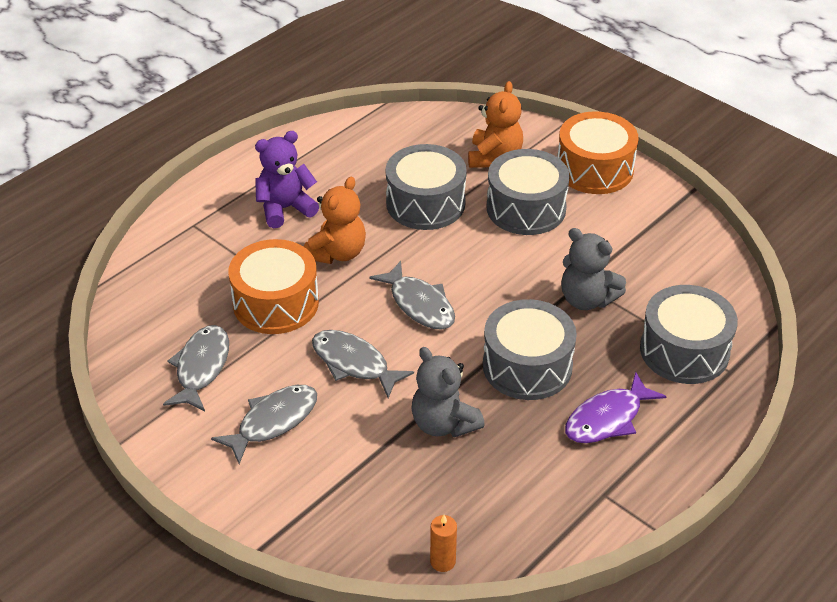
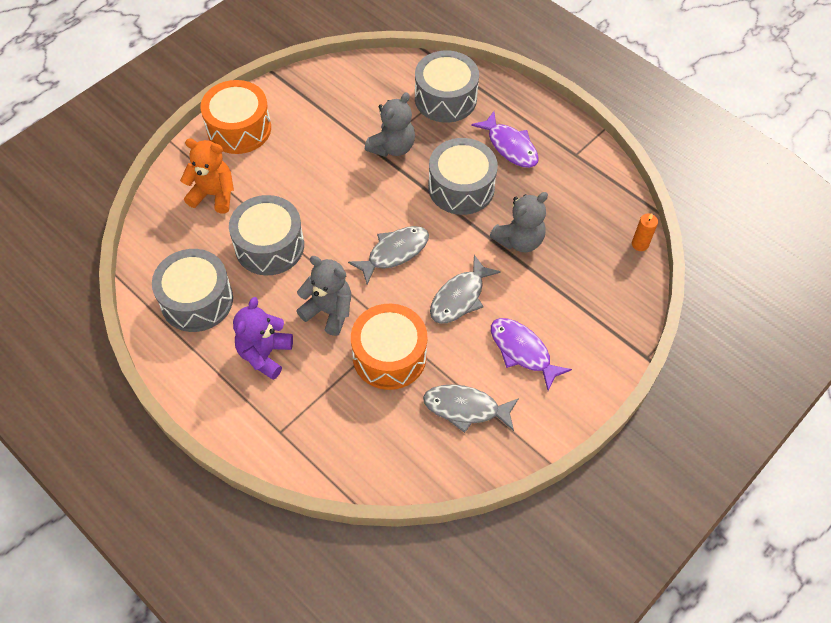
camera: 90 degrees left, 15 degrees up
(273, 421) = (522, 351): grey fish -> purple fish
(285, 208) = (265, 354): purple teddy bear -> purple teddy bear turned 45 degrees clockwise
(337, 253) = (329, 311): orange teddy bear -> grey teddy bear
(526, 208) = (283, 177): grey drum -> grey drum (197, 300)

